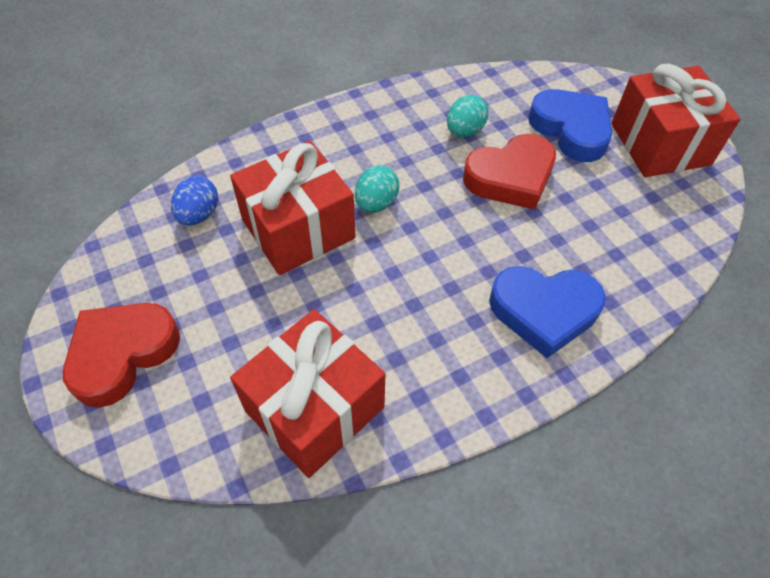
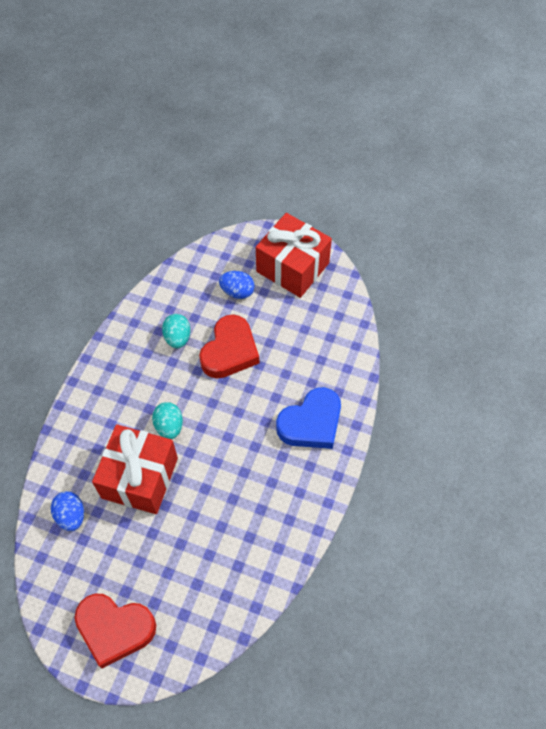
camera: 40 degrees left, 5 degrees up
(122, 354) = (115, 629): red heart -> red heart turned 75 degrees counterclockwise
(314, 409) = (244, 569): red gift -> none
(571, 129) = (237, 292): blue heart -> blue egg

